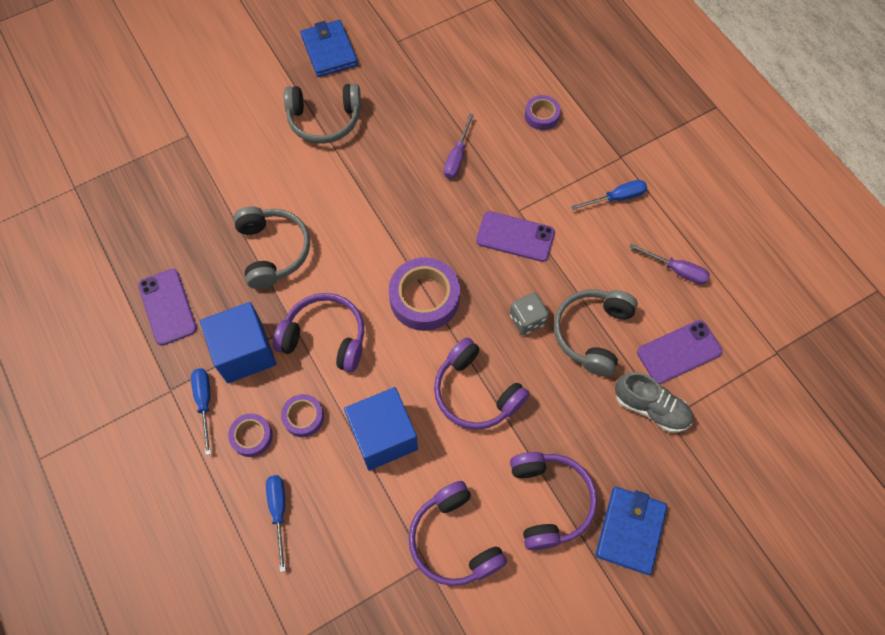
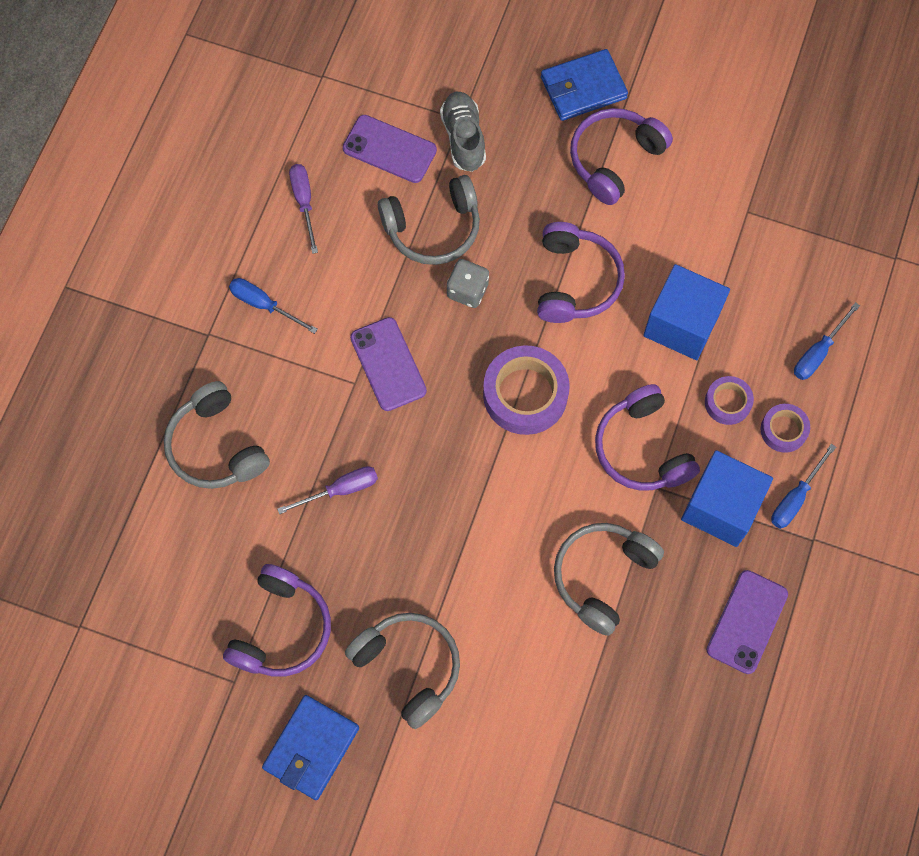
camera: 130 degrees left, 5 degrees up
(454, 540) = (711, 205): purple headphones -> purple headphones (281, 629)
(541, 116) = (216, 446): purple tape -> grey headphones

